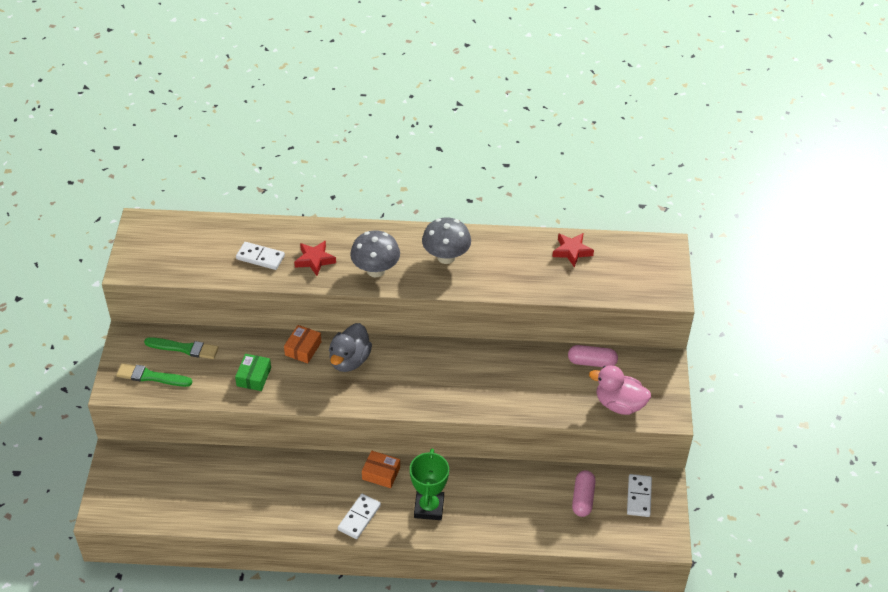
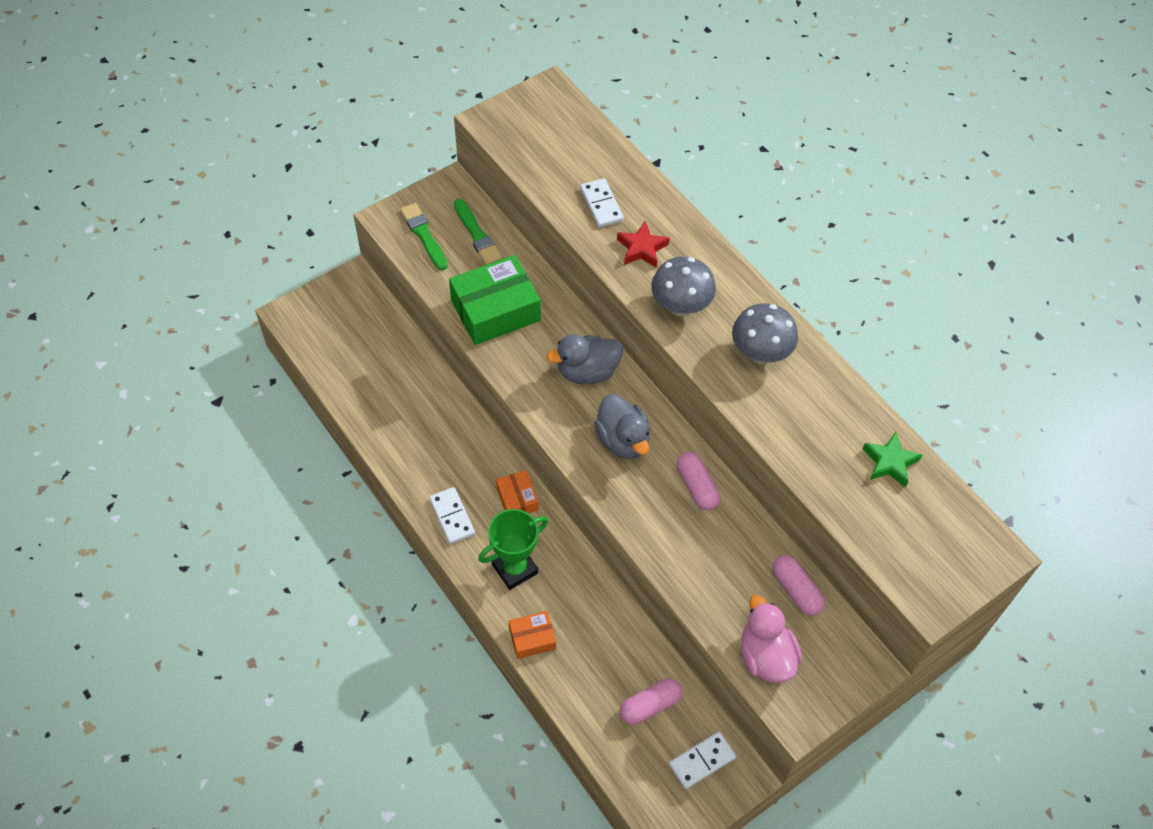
camera: 50 degrees right, 10 degrees up
(254, 377) = (495, 310): green box -> green box, size x1.95
(303, 348) = (564, 324): orange box -> orange box (532, 638)
(359, 517) = (452, 516): white domino -> white domino turned 75 degrees clockwise
(416, 375) = (622, 440): none -> grey duck
(482, 361) = (696, 487): none -> pink capsule
(572, 251) = (890, 462): red star -> green star

